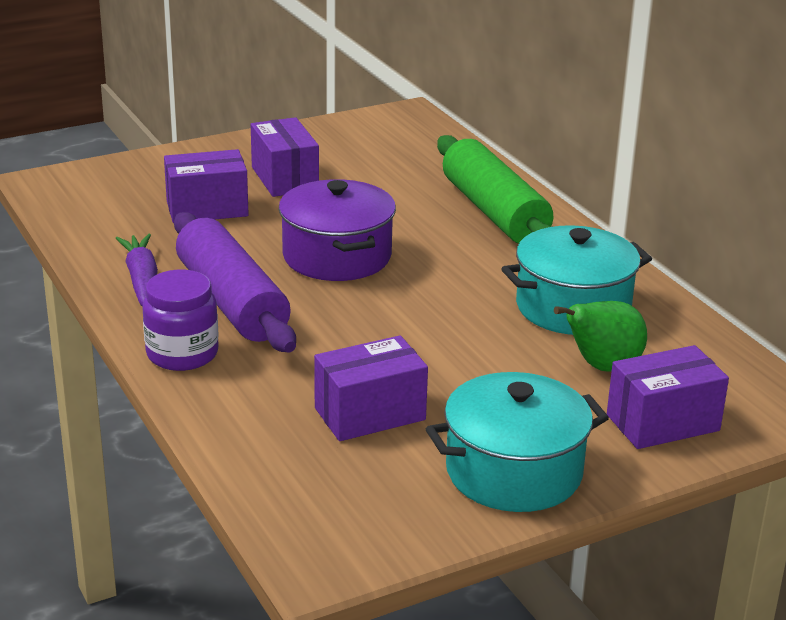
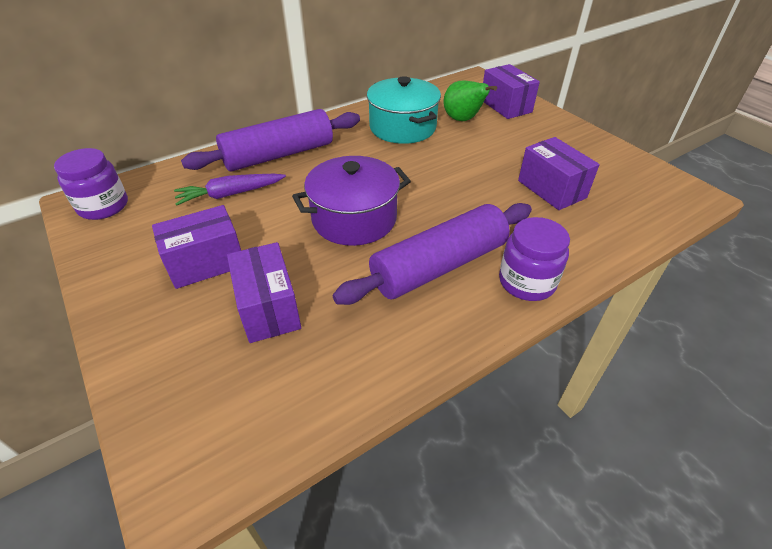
camera: 95 degrees left, 15 degrees up
(142, 280) = (419, 330): purple carrot -> purple carrot (230, 194)
(396, 125) = (103, 206): none -> purple jar
(494, 212) = (279, 155): green rolling pin -> purple rolling pin
(514, 472) = (574, 142): turquoise pot -> none

